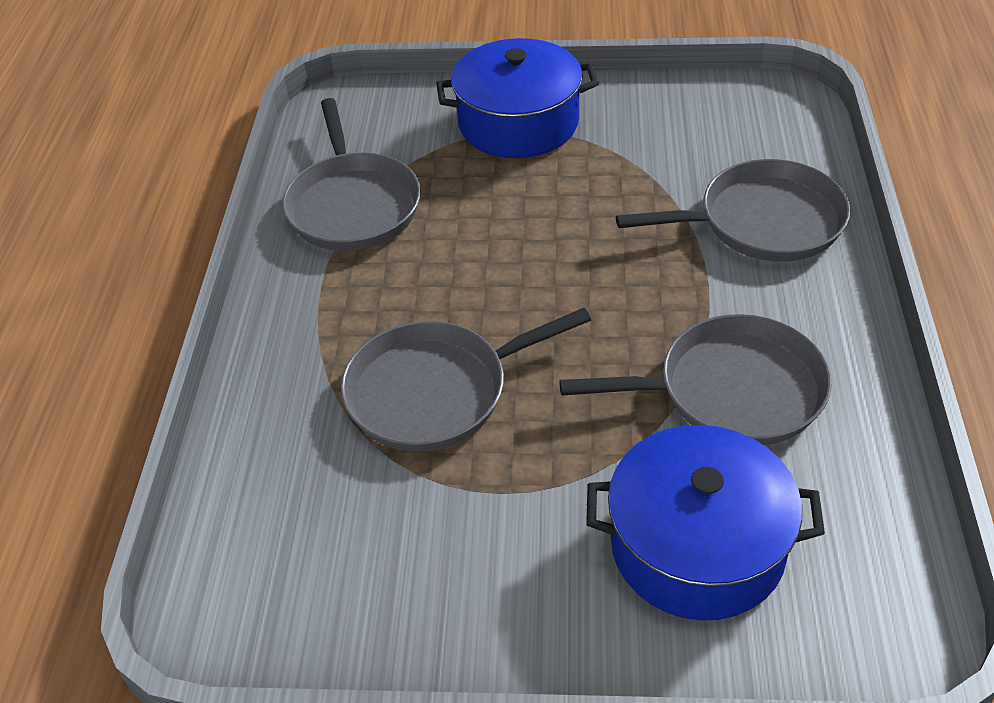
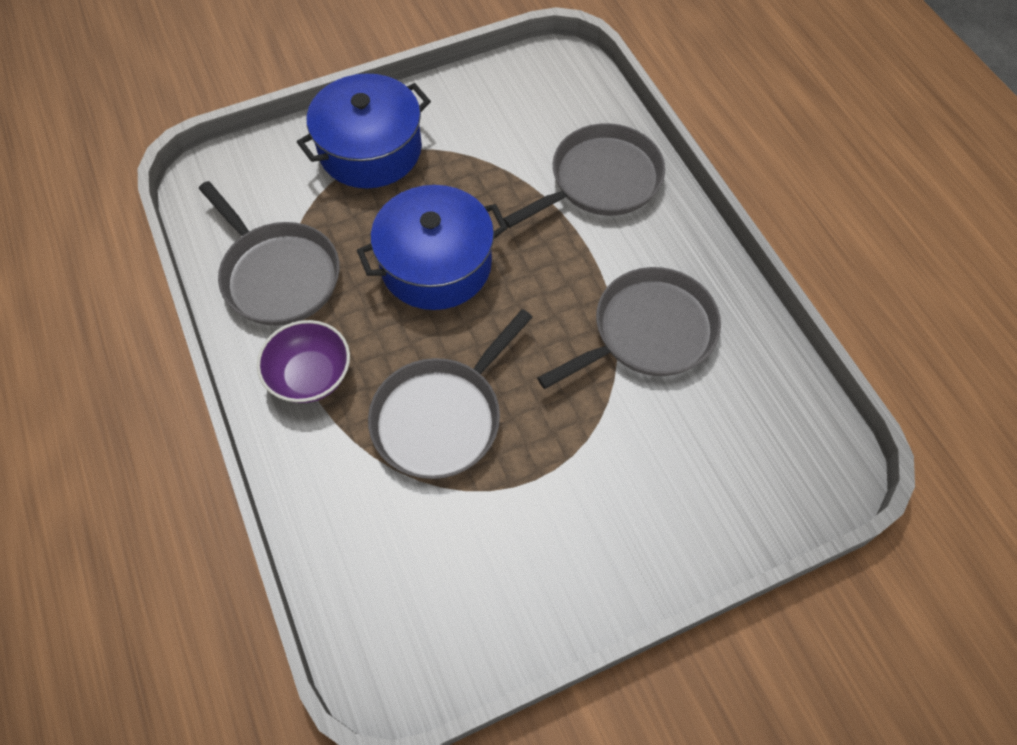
camera: 30 degrees left, 15 degrees up
(325, 304) = (310, 375): none -> purple bowl
(697, 546) = (685, 463): blue pot -> blue pot (436, 264)

